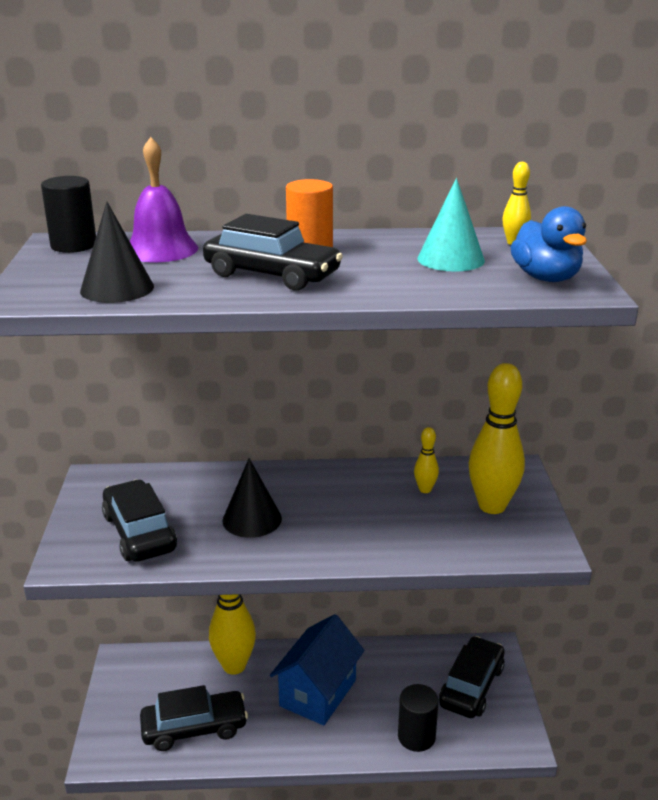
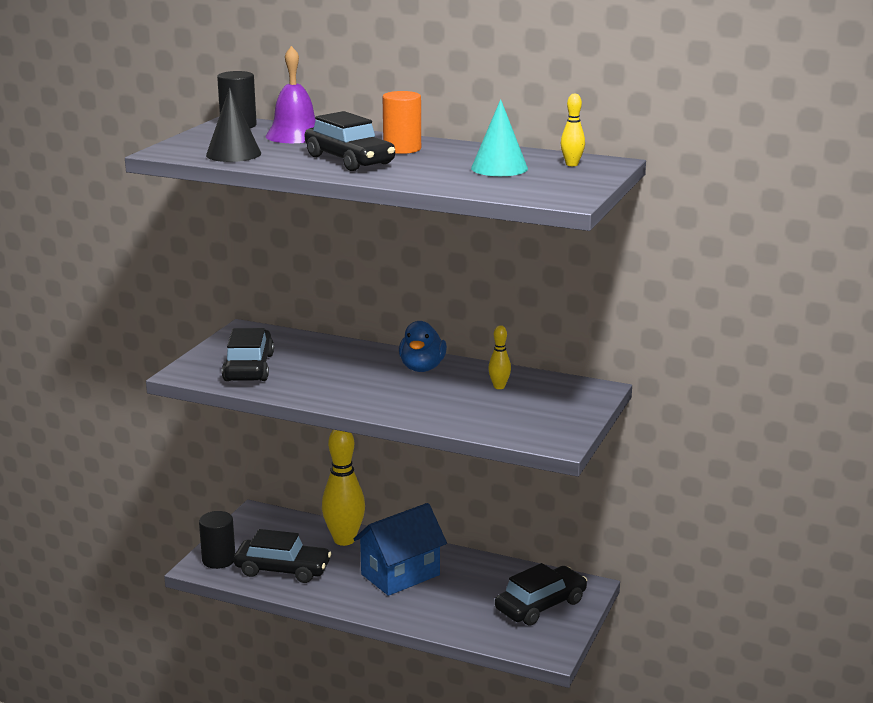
camera: 25 degrees right, 5 degrees down
(252, 519) = (339, 377): black cone -> none
(416, 737) = (460, 623): black cylinder -> black cylinder (218, 560)
(492, 506) = (544, 408): yellow bowling pin -> none
(546, 278) = (551, 188): blue duck -> blue duck (422, 368)

